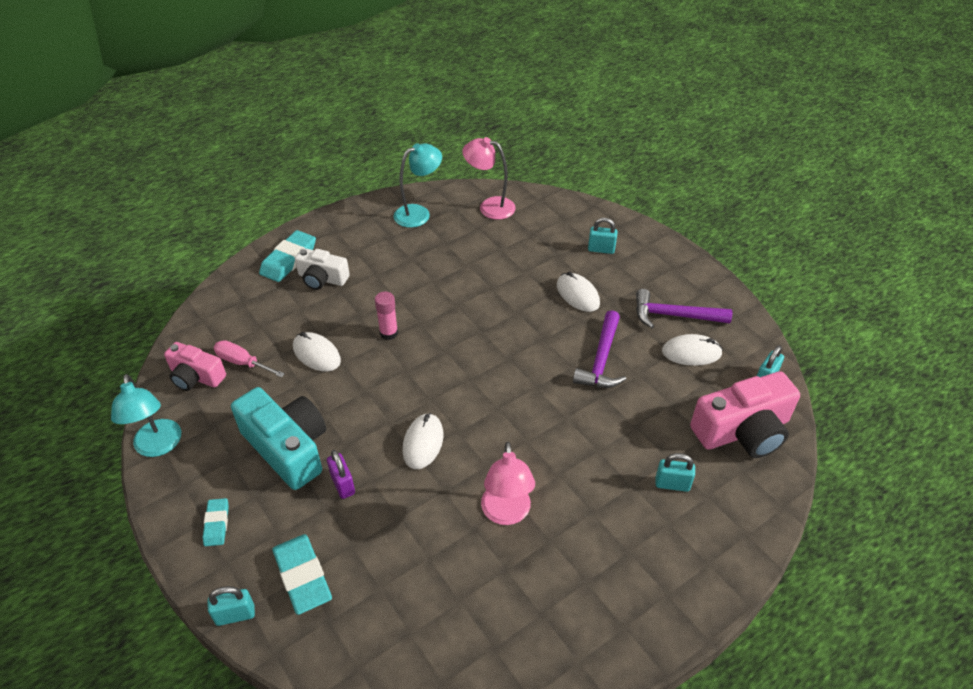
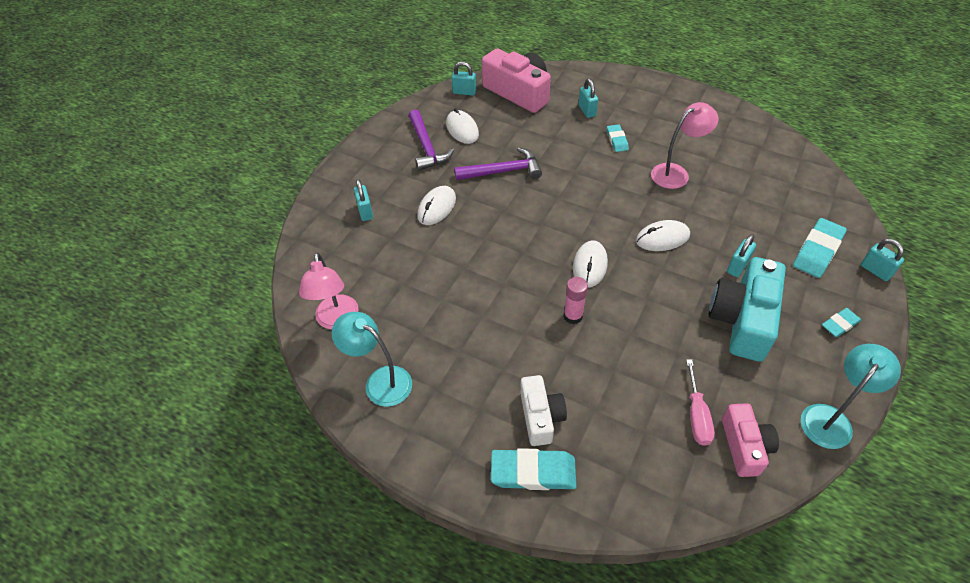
camera: 115 degrees left, 5 degrees up
(316, 354) = (638, 358): white mouse -> white mouse (590, 266)
(343, 484) = (737, 266): purple padlock -> turquoise padlock
(598, 485) = (617, 140): none -> turquoise eraser

